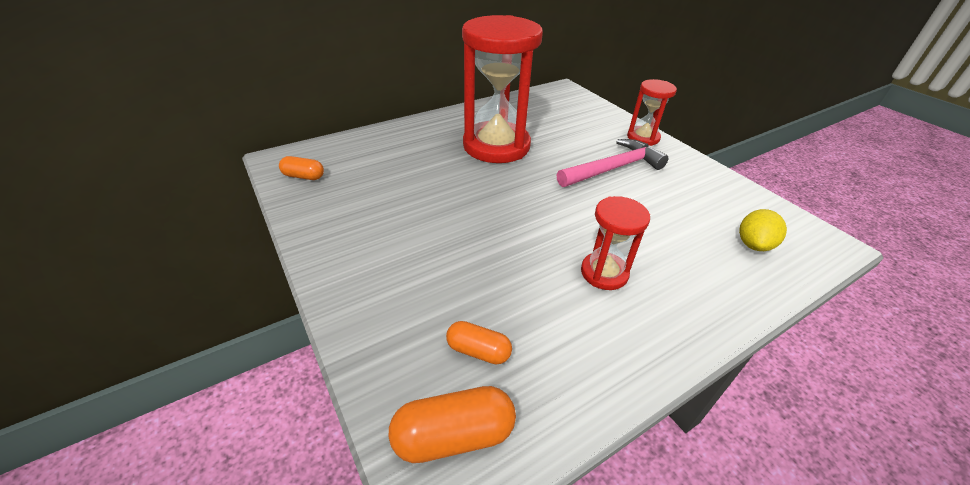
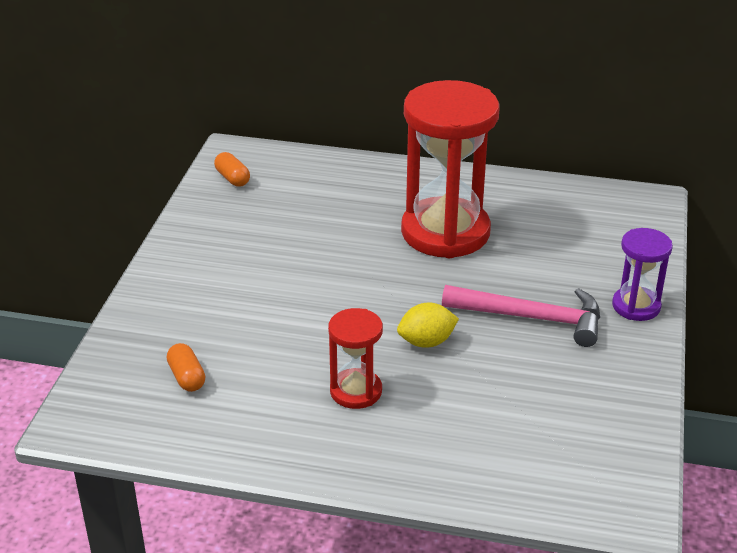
camera: 45 degrees right, 5 degrees down
(453, 435) = (112, 407): orange capsule -> none
(643, 137) = (636, 306): red hourglass -> purple hourglass
(753, 244) = (541, 460): yellow lemon -> yellow lemon (426, 342)

